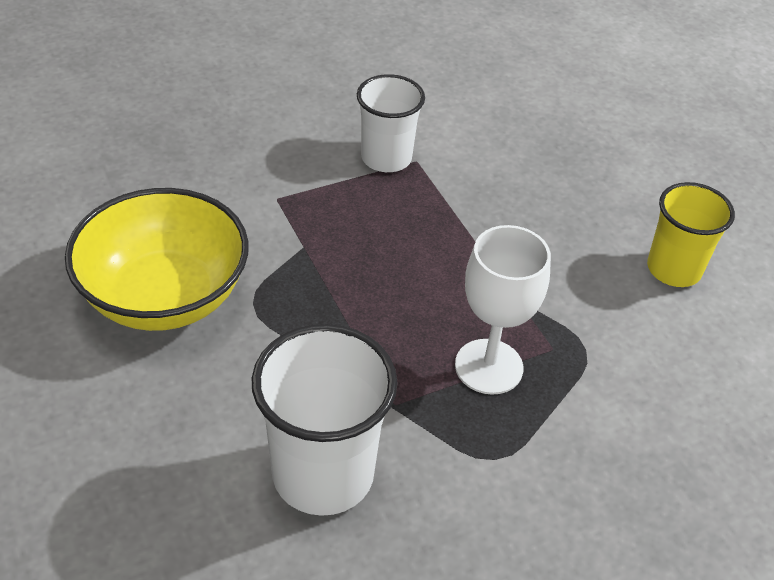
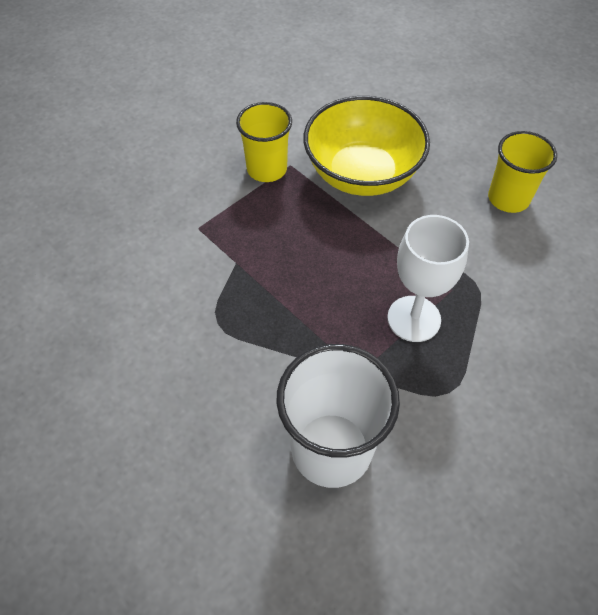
camera: 15 degrees left, 10 degrees up
(165, 296) = (146, 339): yellow bowl -> yellow bowl (362, 174)
(386, 158) = (267, 169): white cup -> yellow cup

